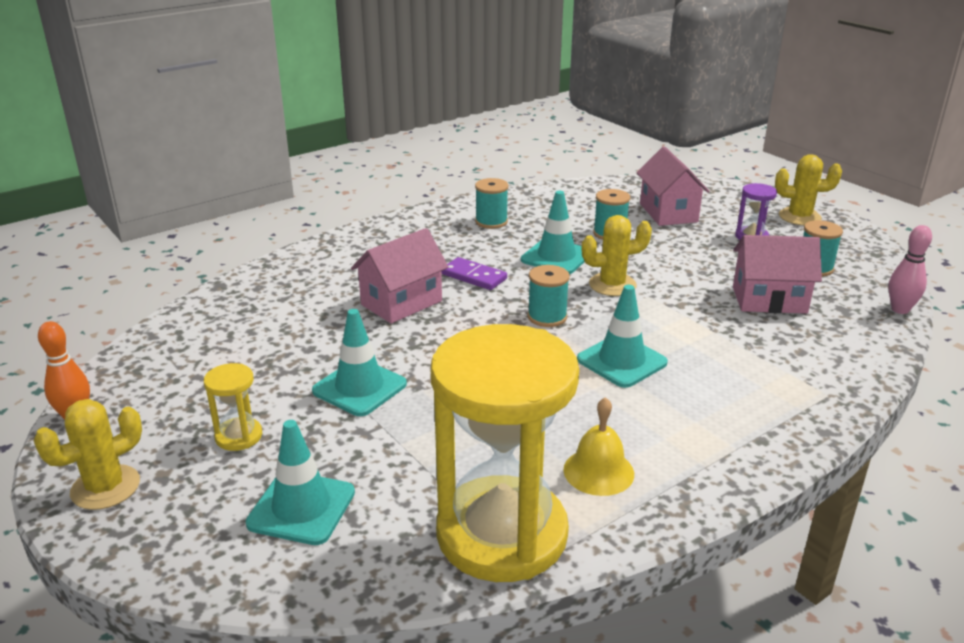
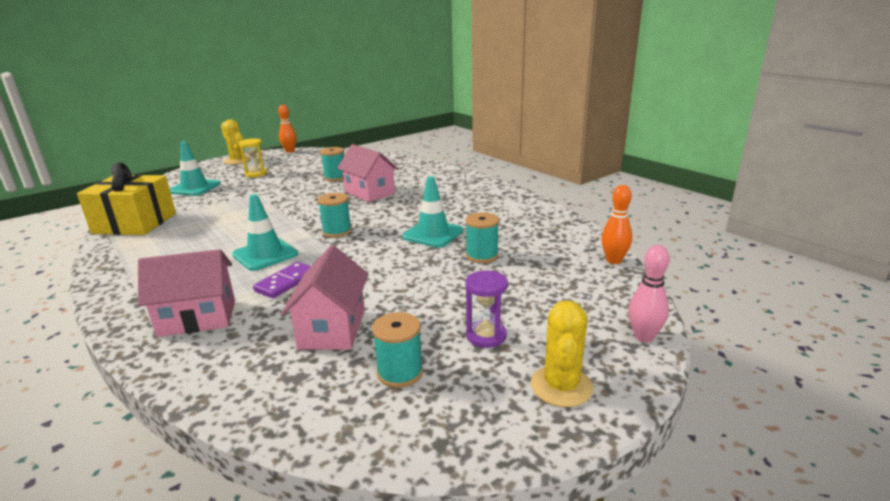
camera: 90 degrees right, 5 degrees down
(359, 388) = (281, 190): turquoise traffic cone -> none
(474, 276) = (402, 209): purple domino -> purple domino (286, 282)
(491, 222) = (497, 211): turquoise spool -> turquoise spool (335, 177)
(502, 534) = (135, 223): yellow hourglass -> yellow gift
(598, 471) = (157, 245): yellow bell -> none
(612, 285) = (380, 254): yellow cactus -> none
(613, 183) = (613, 260): none -> orange bowling pin
(668, 213) = (542, 287): pink house -> pink house (197, 318)
(900, 309) = (278, 426): pink bowling pin -> pink bowling pin (643, 337)

